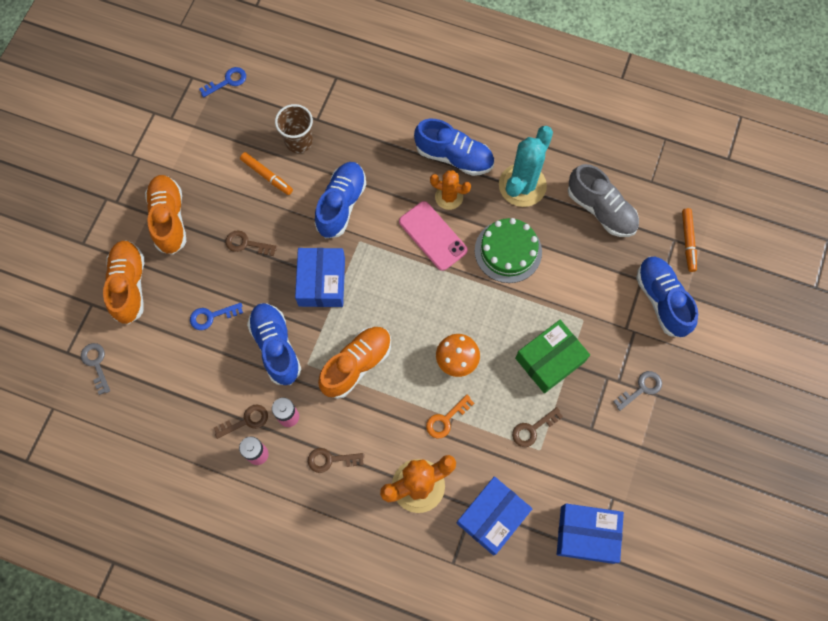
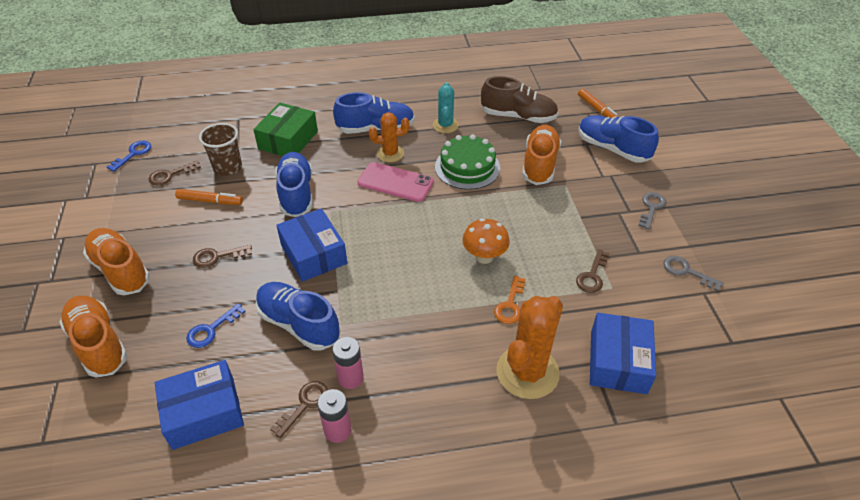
camera: 30 degrees left, 25 degrees down
(96, 364) = (87, 437): grey key -> grey key (686, 271)
(330, 460) = (422, 395): brown key -> brown key (170, 175)
(356, 365) = (392, 302): orange shoe -> orange shoe (539, 164)
(522, 185) = (445, 125): turquoise cactus -> turquoise cactus, size x0.59
(550, 360) = (563, 221): green box -> green box (288, 140)
(587, 534) = (710, 332): blue box -> blue box (204, 412)
(601, 210) = (518, 117): grey shoe -> brown shoe

